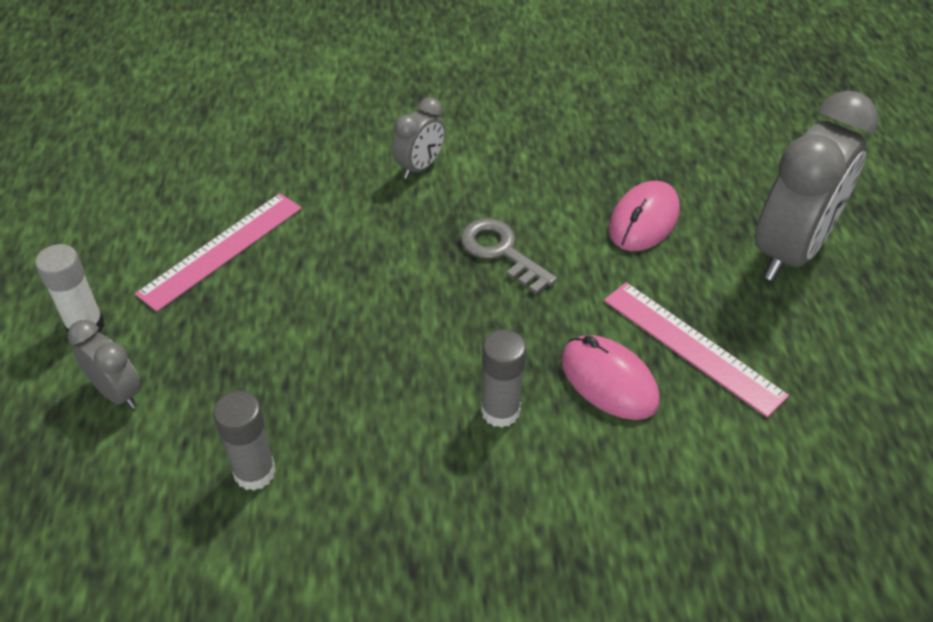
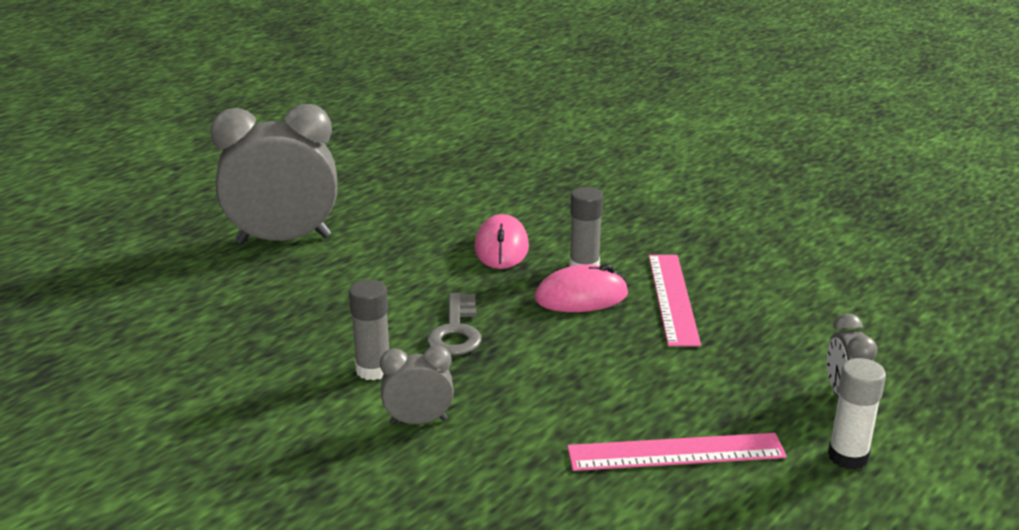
camera: 135 degrees left, 20 degrees down
(254, 472) = (771, 313): grey glue stick -> grey glue stick (373, 370)
(644, 220) = (330, 296): pink mouse -> pink mouse (581, 297)
(692, 347) = (429, 236): pink ruler -> pink ruler (672, 298)

